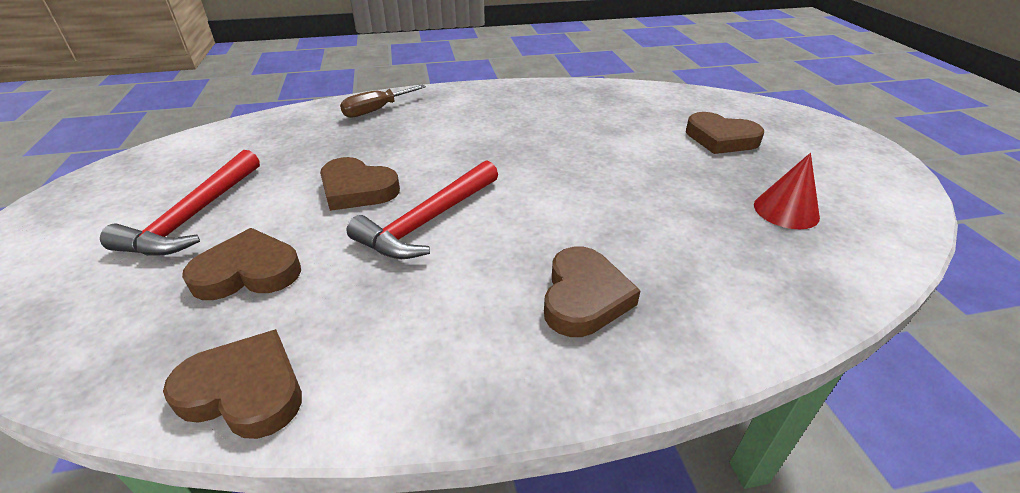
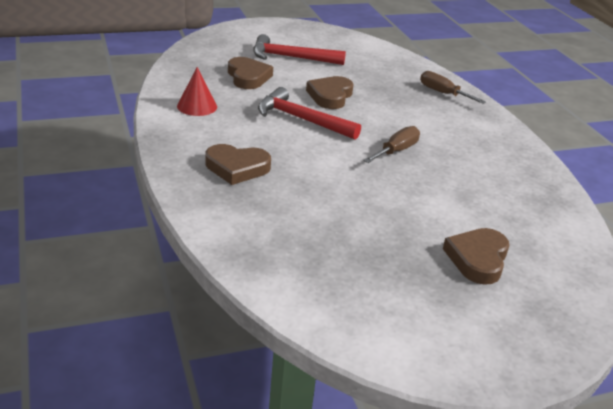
camera: 80 degrees right, 5 degrees down
(244, 390) = (174, 87): brown heart -> none
(519, 156) = (396, 151): none -> brown screwdriver
(786, 210) = (353, 270): red cone -> red cone (197, 106)

